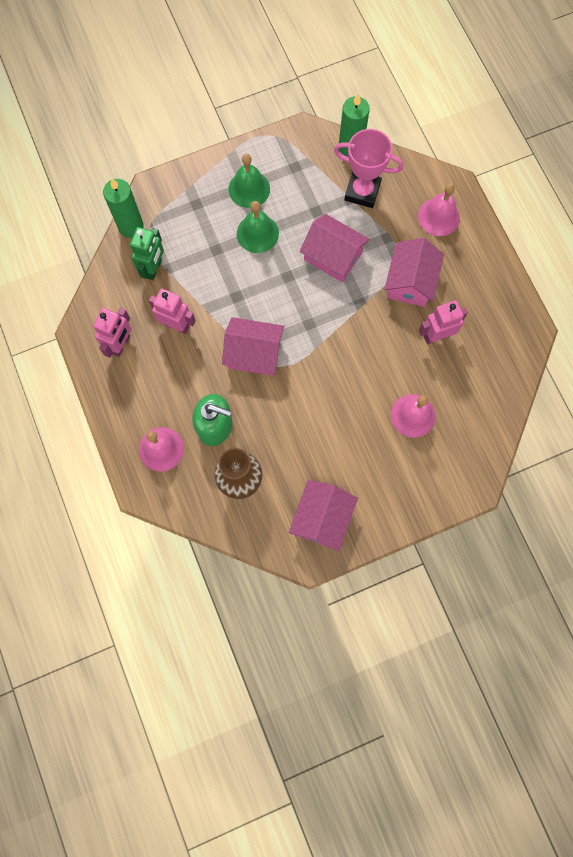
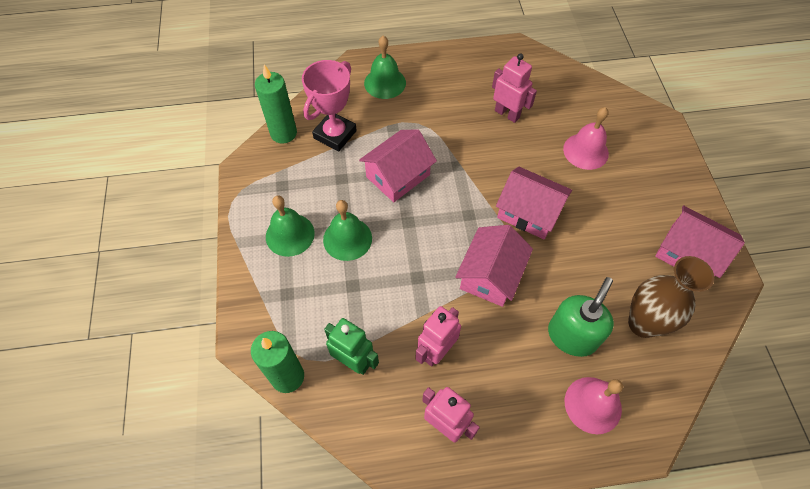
camera: 75 degrees left, 15 degrees down
(410, 281) = (445, 120): pink house -> pink house (528, 212)
(436, 336) = (507, 114): pink robot -> pink robot turned 135 degrees clockwise
(439, 216) = (385, 83): pink bell -> green bell

